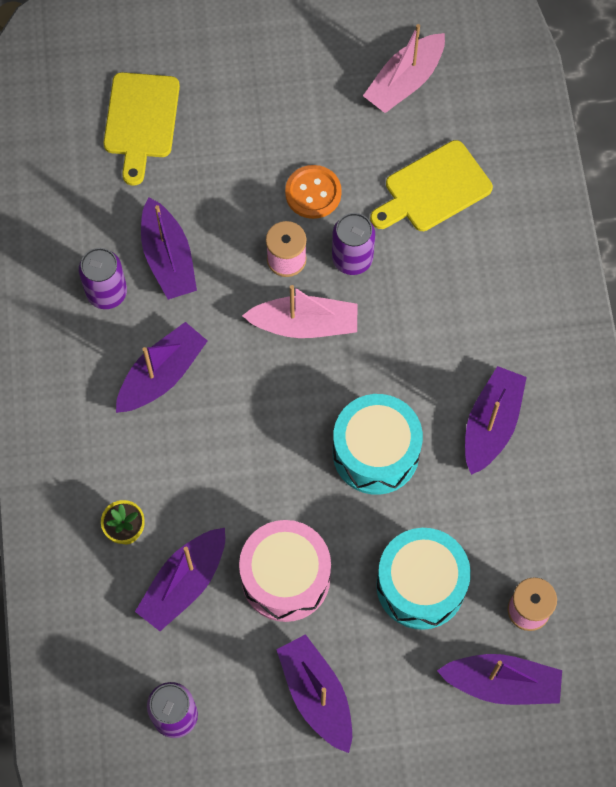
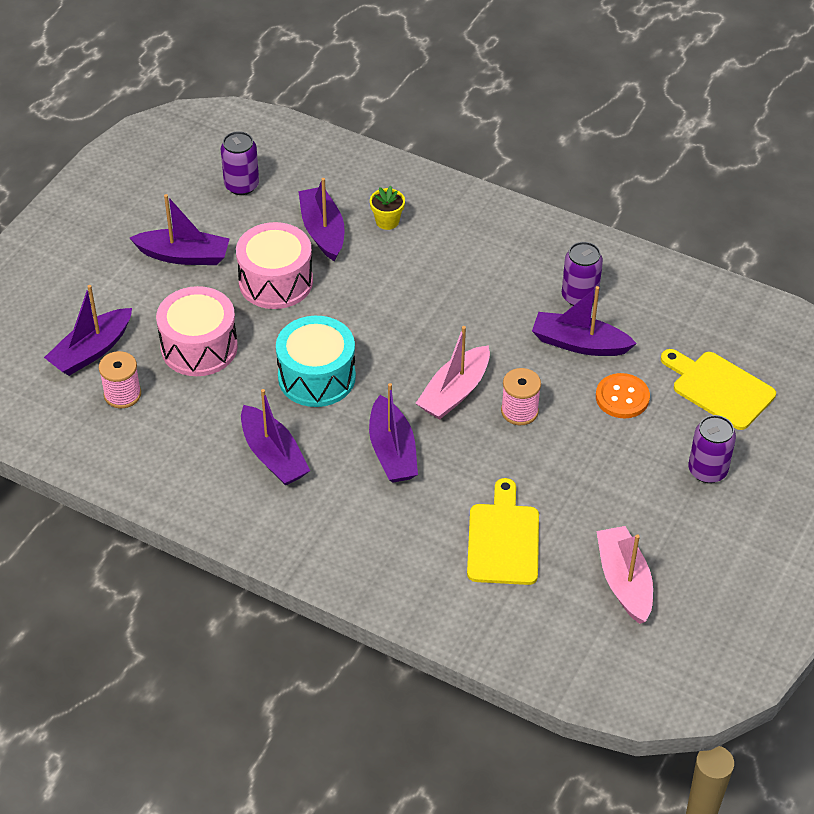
camera: 125 degrees right, 20 degrees down
(162, 375) = (486, 294): purple boat -> purple boat (392, 451)
(313, 193) = (565, 459): orange button -> orange button (622, 397)
(352, 258) = (485, 451): purple can -> purple can (707, 470)
(420, 585) = (199, 347): turquoise drum -> pink drum

